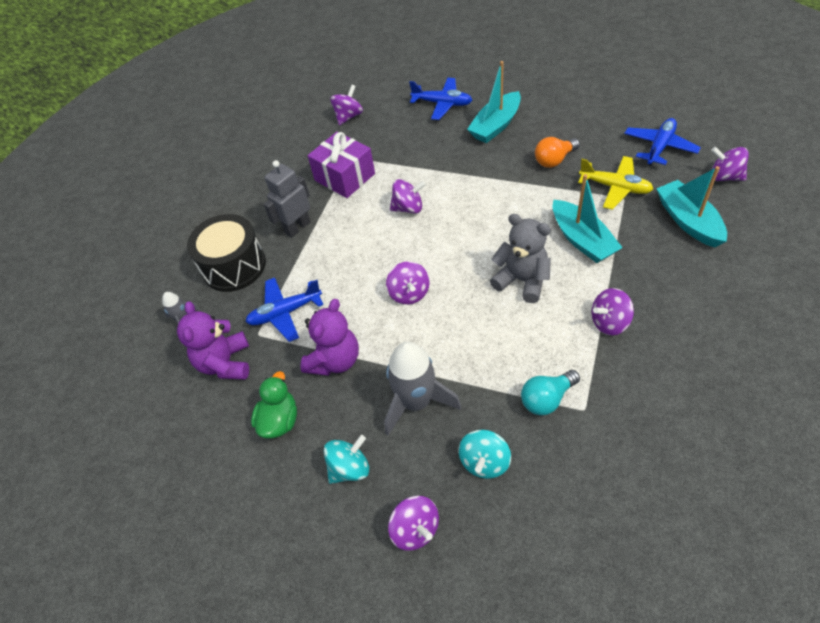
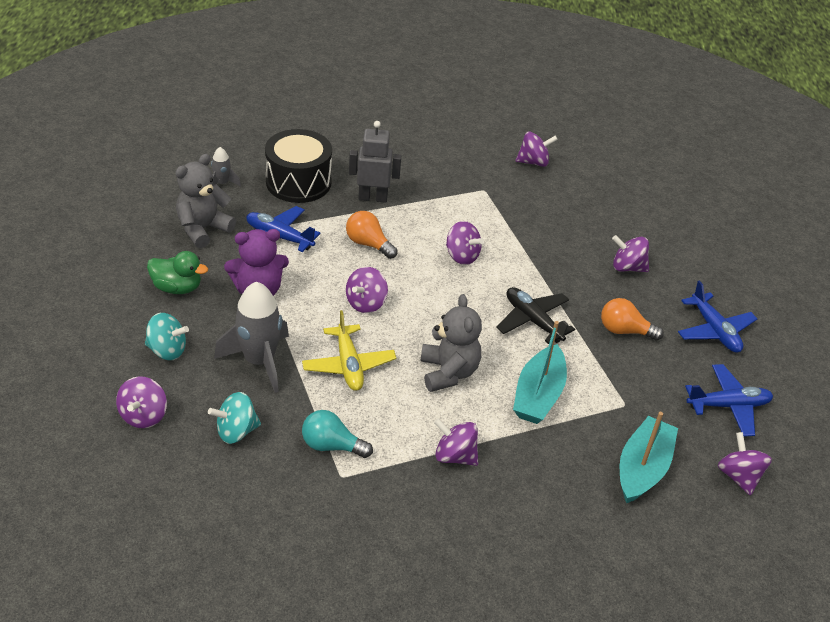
camera: 40 degrees right, 10 degrees down
(225, 363) = (203, 229): purple teddy bear -> grey teddy bear
(279, 420) = (177, 288): green duck -> green duck turned 45 degrees clockwise
(344, 177) = (457, 197): purple gift -> none
(346, 257) = (368, 244): none -> orange light bulb
(442, 104) = (617, 216): blue plane -> blue plane (714, 330)
(495, 126) = (627, 267): turquoise boat -> purple spinning top
(507, 203) = (533, 320): none -> black plane
(615, 187) = (633, 392): yellow plane -> yellow plane (348, 365)

